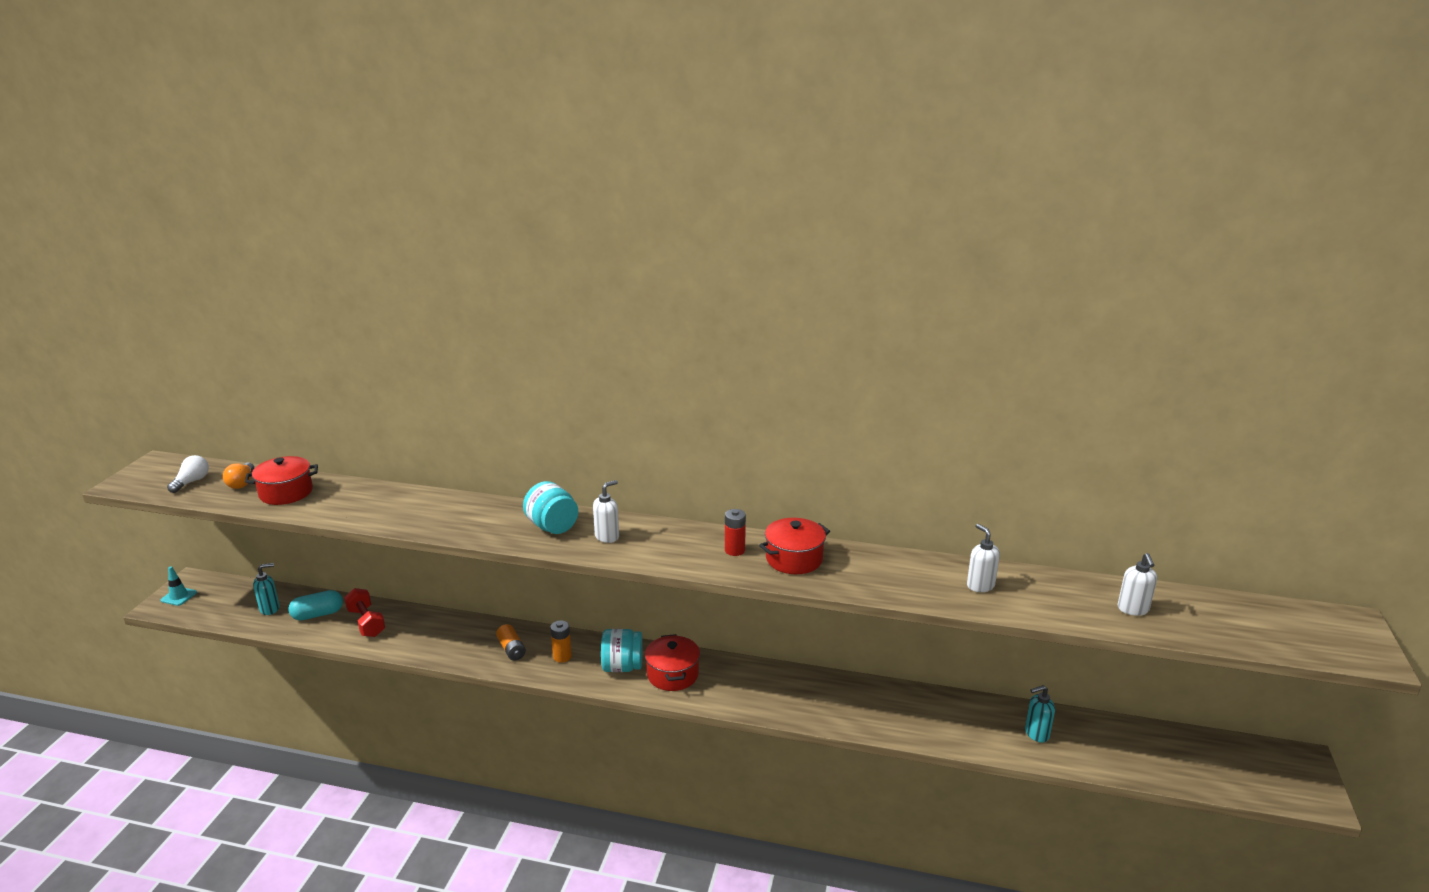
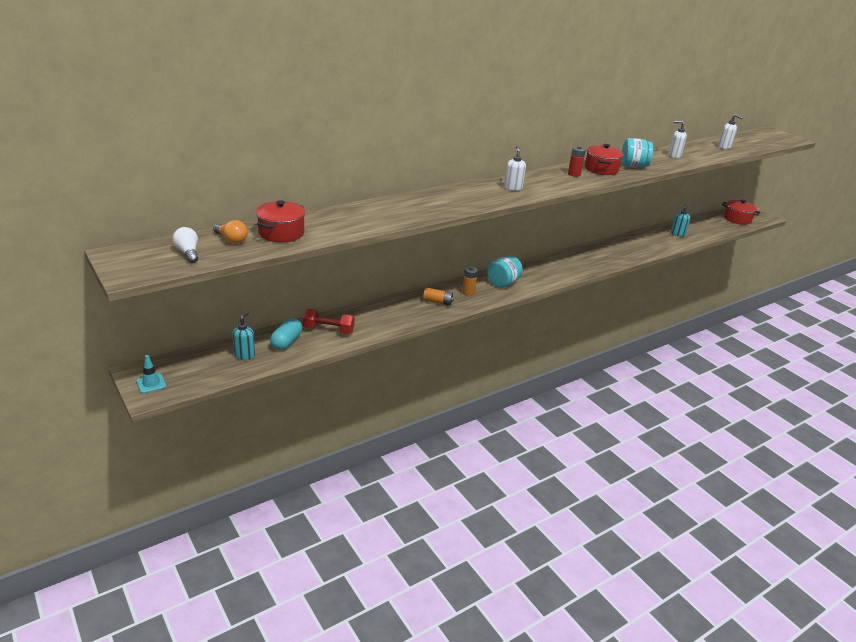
camera: 50 degrees left, 5 degrees up
(552, 527) = (478, 193): turquoise jar -> turquoise jar (633, 166)
(672, 674) = (529, 275): red pot -> red pot (737, 219)

